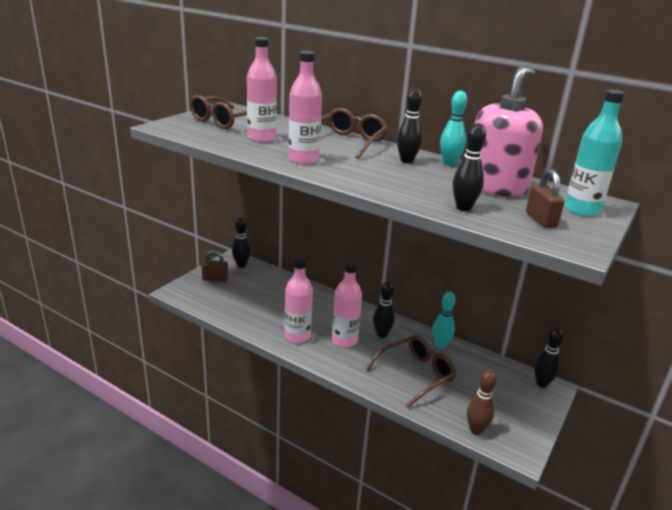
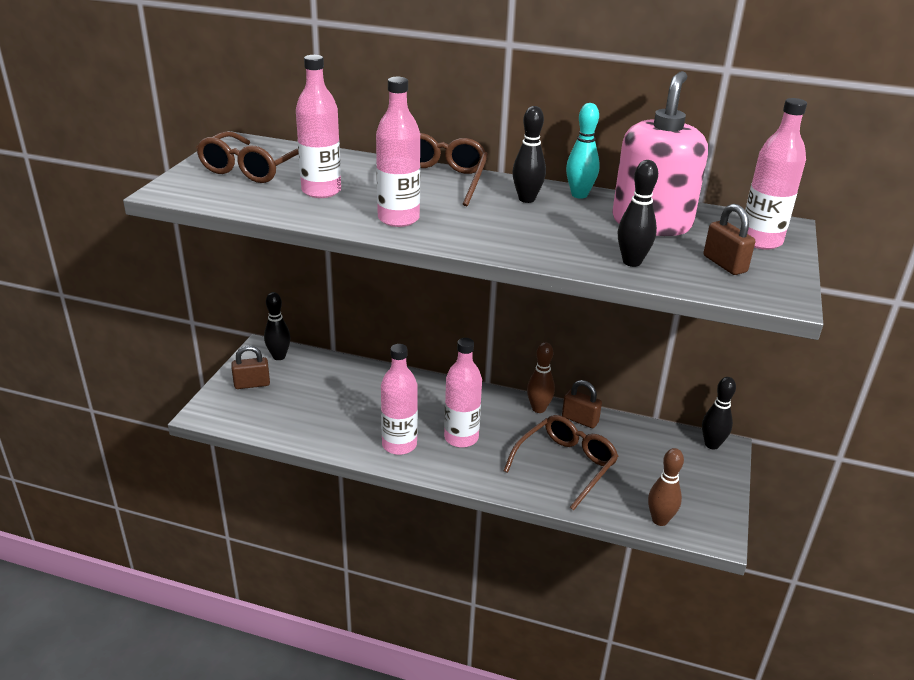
camera: 15 degrees left, 5 degrees up
(382, 334) = (504, 420): black bowling pin -> none
(411, 331) = (538, 409): none -> brown bowling pin
(440, 345) = (580, 420): turquoise bowling pin -> brown padlock
(581, 210) = (760, 241): turquoise bottle -> pink bottle

